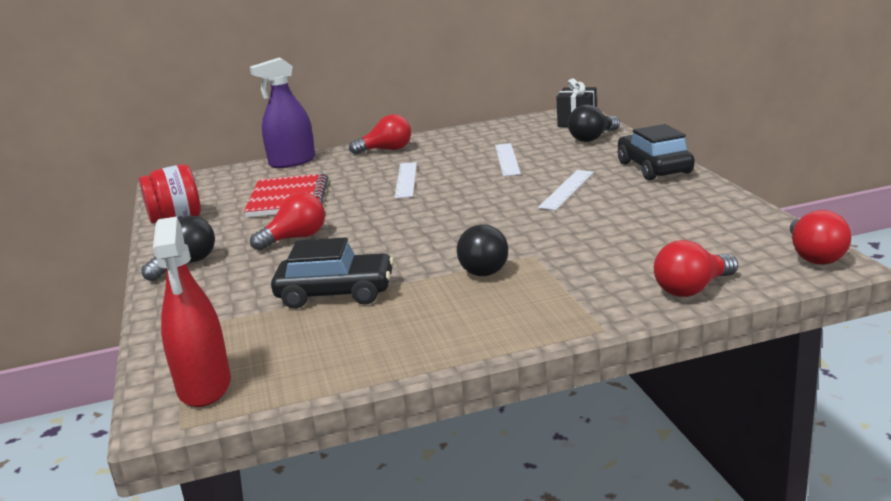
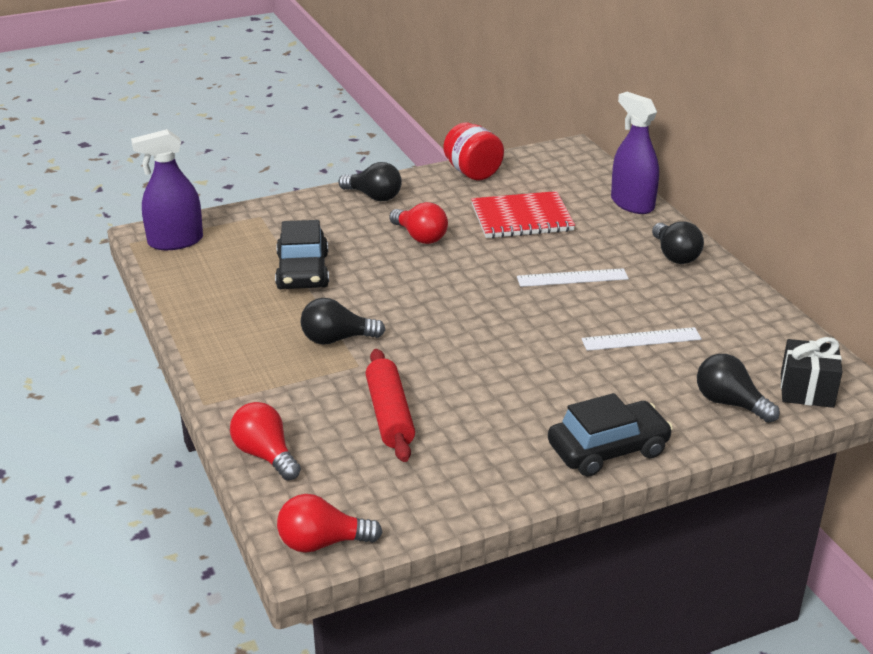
camera: 80 degrees right, 10 degrees up
(204, 386) = (175, 241): red spray bottle -> purple spray bottle
(386, 150) = (675, 255): red light bulb -> black light bulb
(567, 189) = (534, 383): white ruler -> none
(617, 238) = (390, 415): none -> red rolling pin

